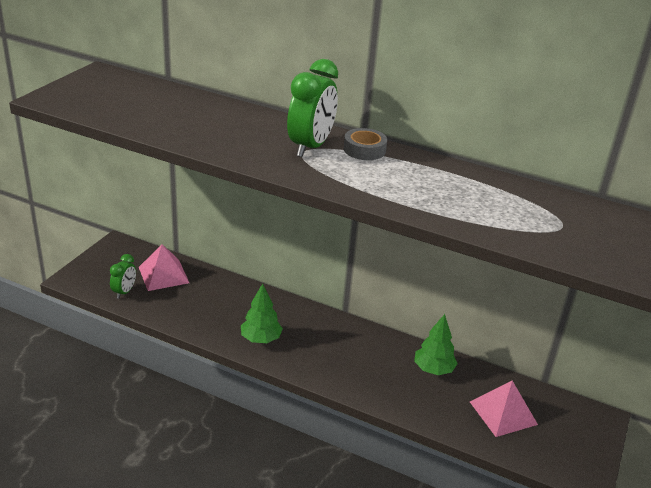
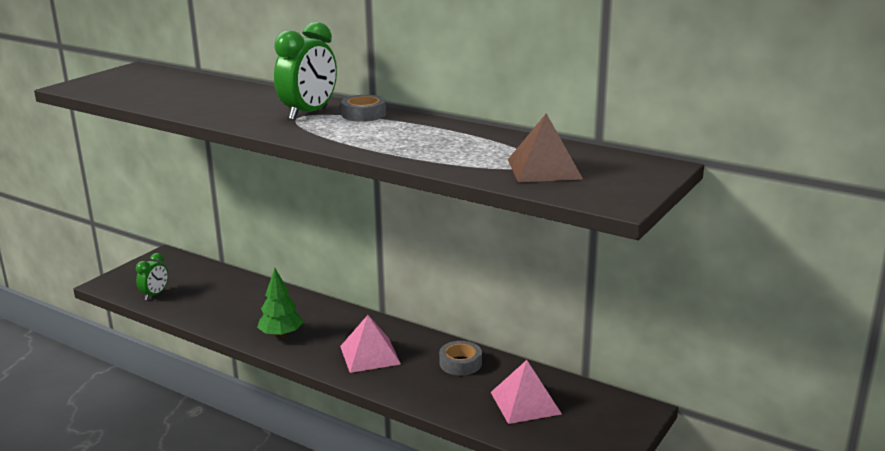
camera: 10 degrees right, 10 degrees down
(163, 275) = (201, 281): pink pyramid -> pink pyramid (370, 355)
(433, 369) = (460, 363): green tree -> grey tape
(571, 233) = (544, 169): none -> brown pyramid

